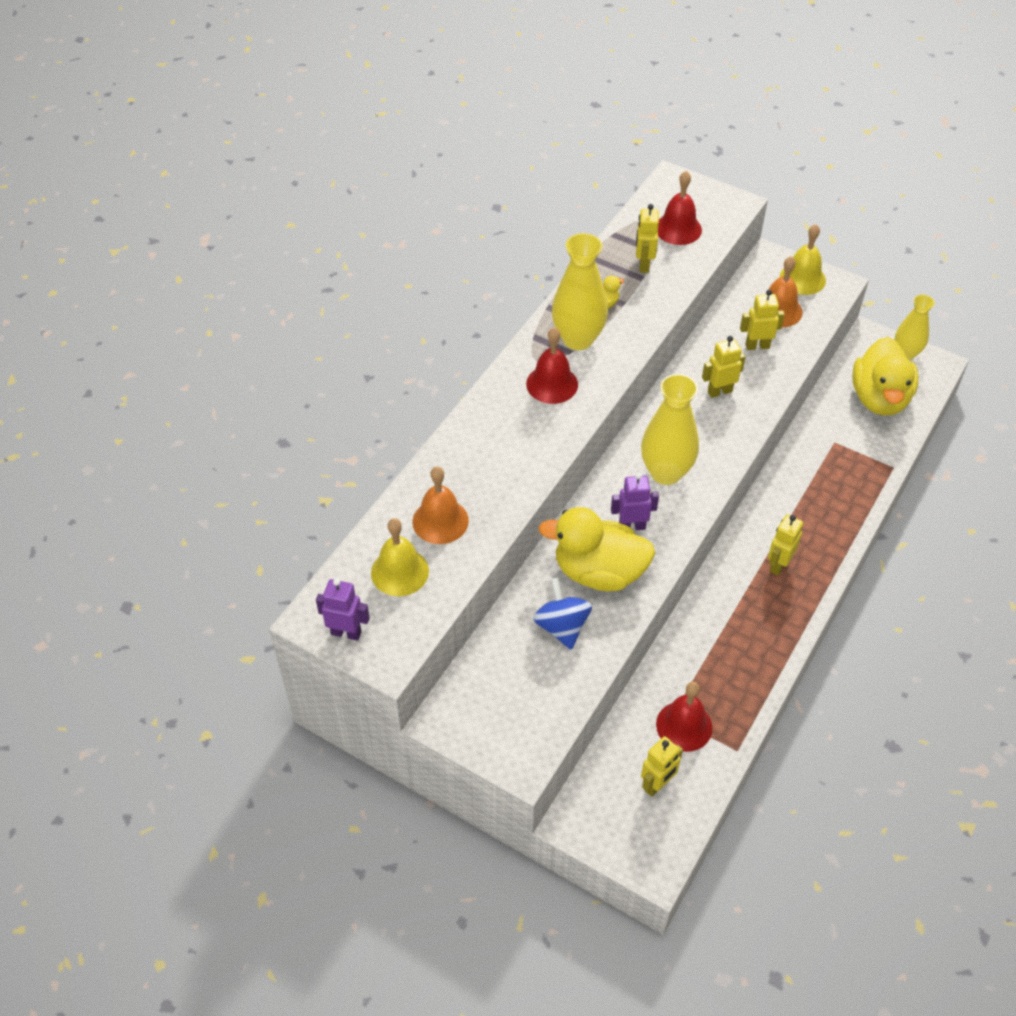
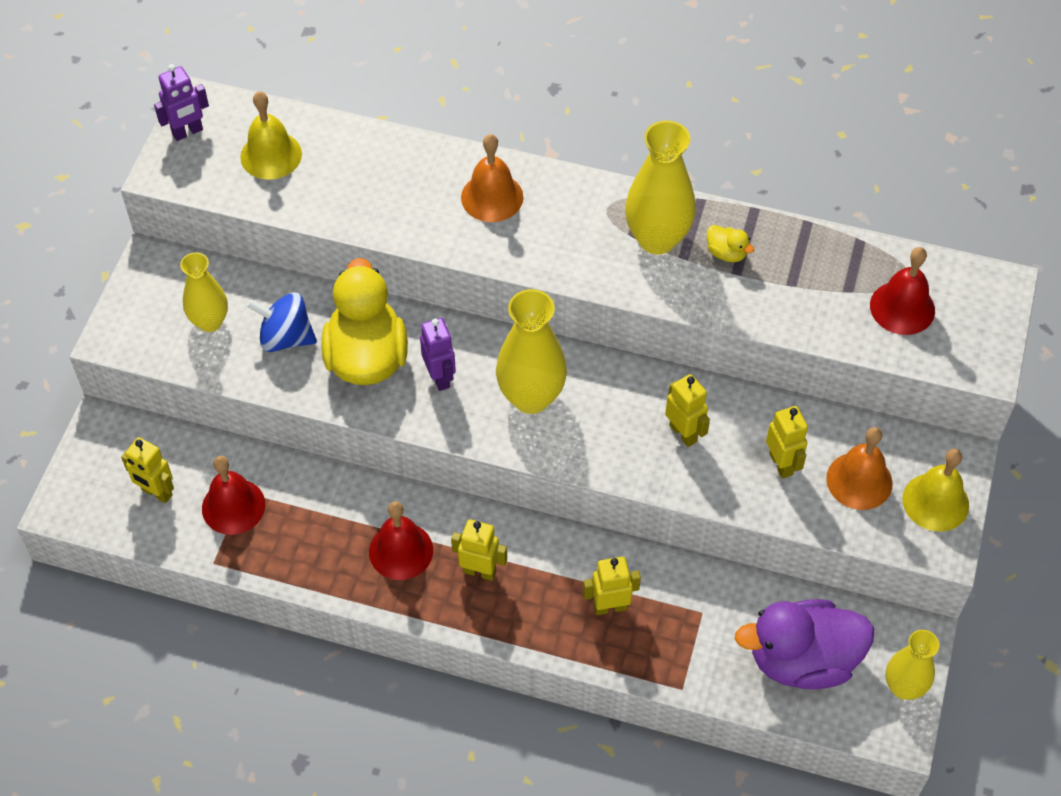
camera: 75 degrees right, 5 degrees up
(346, 633) = (188, 132): purple robot -> purple robot turned 60 degrees clockwise
(440, 521) = (345, 172): orange bell -> orange bell (492, 197)
(527, 682) = (210, 322): none -> yellow vase
(552, 384) = (574, 228): red bell -> red bell (401, 551)
(562, 626) = (286, 338): blue spinning top -> blue spinning top turned 135 degrees counterclockwise
(643, 264) = (816, 282): yellow robot -> yellow robot (610, 607)
(879, 398) = (802, 660): yellow duck -> purple duck

